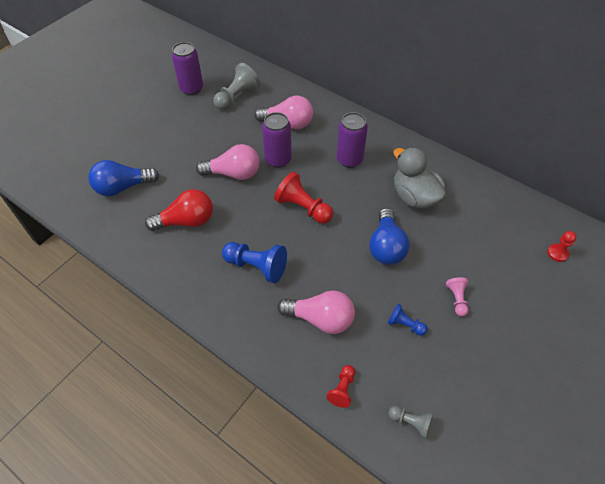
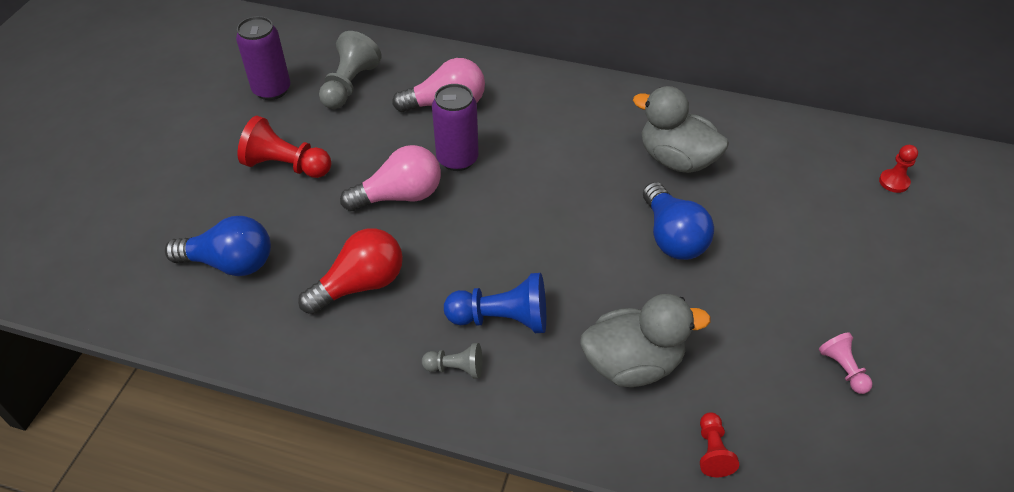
camera: 20 degrees left, 5 degrees down
(122, 187) = (230, 263): blue light bulb -> blue light bulb turned 135 degrees counterclockwise
(303, 208) = (528, 216): red pawn -> red pawn (286, 166)
(320, 319) = (632, 364): pink light bulb -> grey duck
(349, 160) = (561, 133): purple can -> none
(405, 324) = (751, 334): blue pawn -> none
(411, 422) = (826, 463): grey pawn -> grey pawn (456, 368)
(457, 299) = (801, 279): pink pawn -> pink pawn (843, 369)

